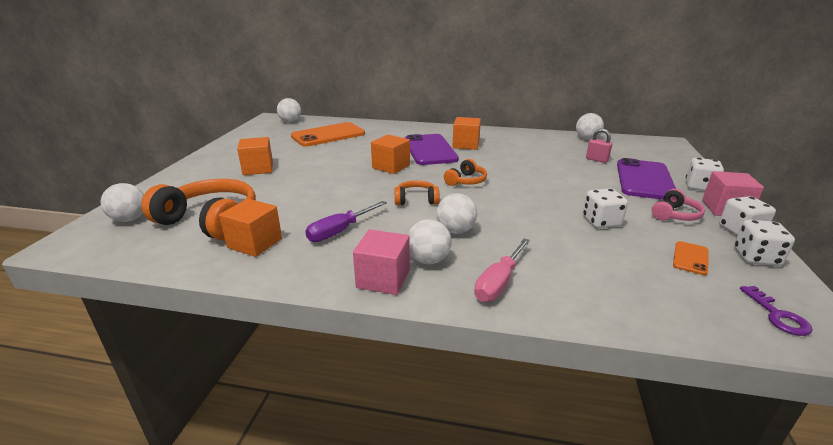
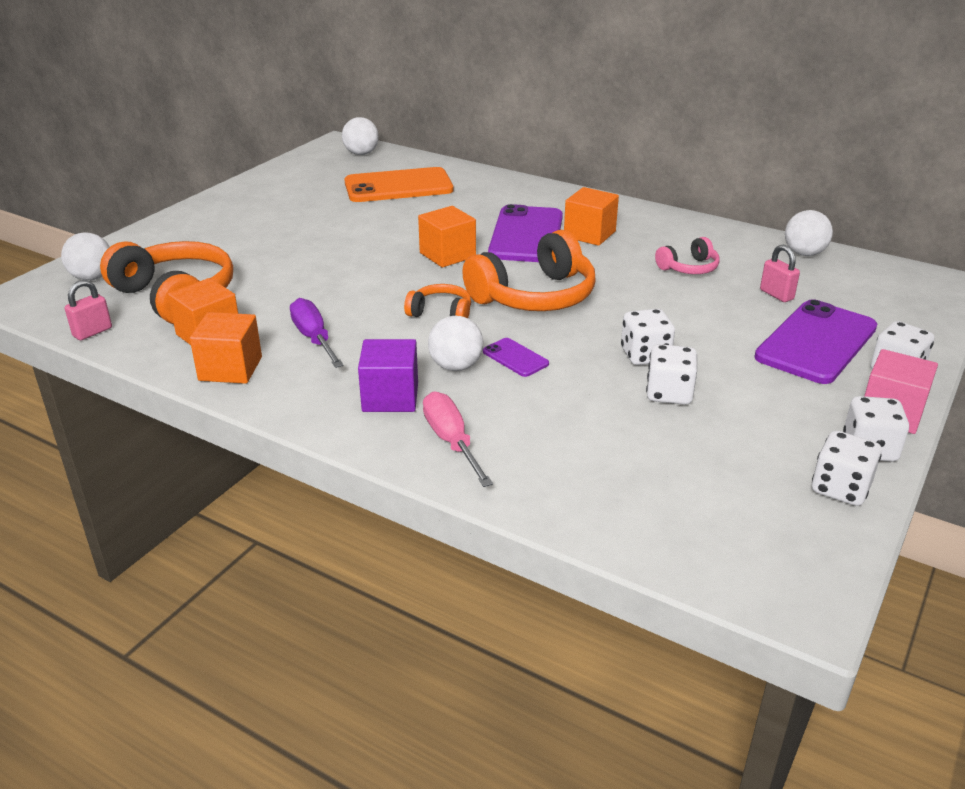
camera: 20 degrees right, 5 degrees up
(150, 259) = (92, 332): none -> pink padlock
(258, 169) = (271, 229): orange cube -> orange cube (230, 369)
(340, 231) = (314, 338): purple screwdriver -> purple screwdriver turned 90 degrees clockwise
(383, 279) = (321, 408): pink cube -> none
(428, 260) = (390, 397): white ball -> purple cube
(466, 181) = (534, 296): orange headphones -> orange headphones, size x1.98
(489, 218) = (515, 358): none -> purple phone
(499, 282) = (451, 442): pink screwdriver -> pink screwdriver turned 105 degrees clockwise
(564, 203) = (645, 355): none -> white dice
(675, 215) = (795, 405): pink headphones -> pink headphones (689, 268)
(690, 258) = (739, 468): orange phone -> none
(777, 315) = (767, 560): purple key -> none

